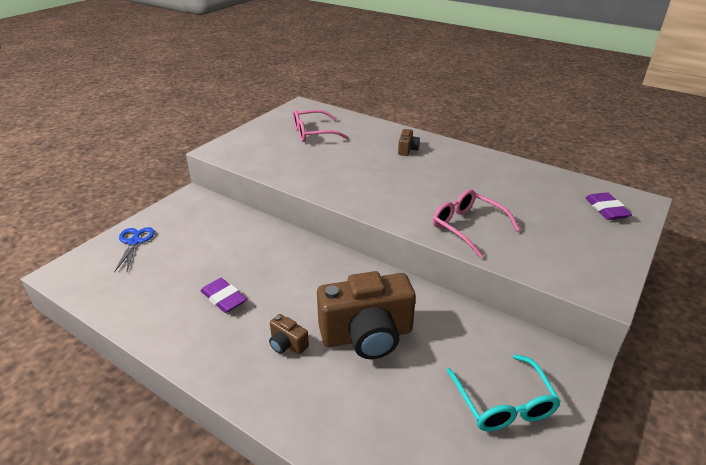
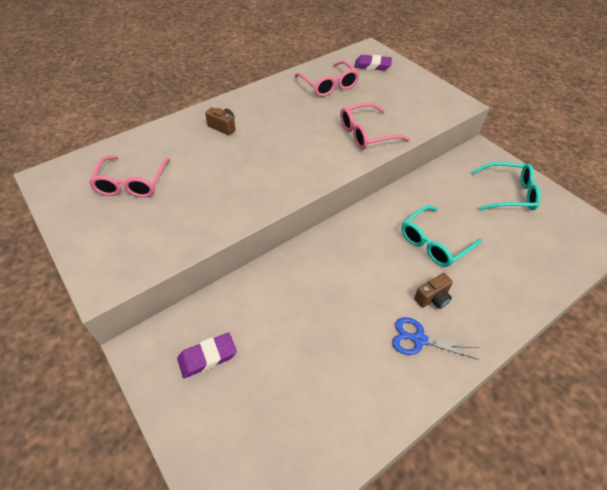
camera: 70 degrees left, 15 degrees up
(134, 242) = (212, 428): blue scissors -> blue scissors (419, 339)
(224, 298) = (357, 338): purple eraser -> purple eraser (207, 357)
(367, 335) = (434, 243): brown camera -> turquoise glasses
(530, 188) = (329, 85): none -> pink glasses

